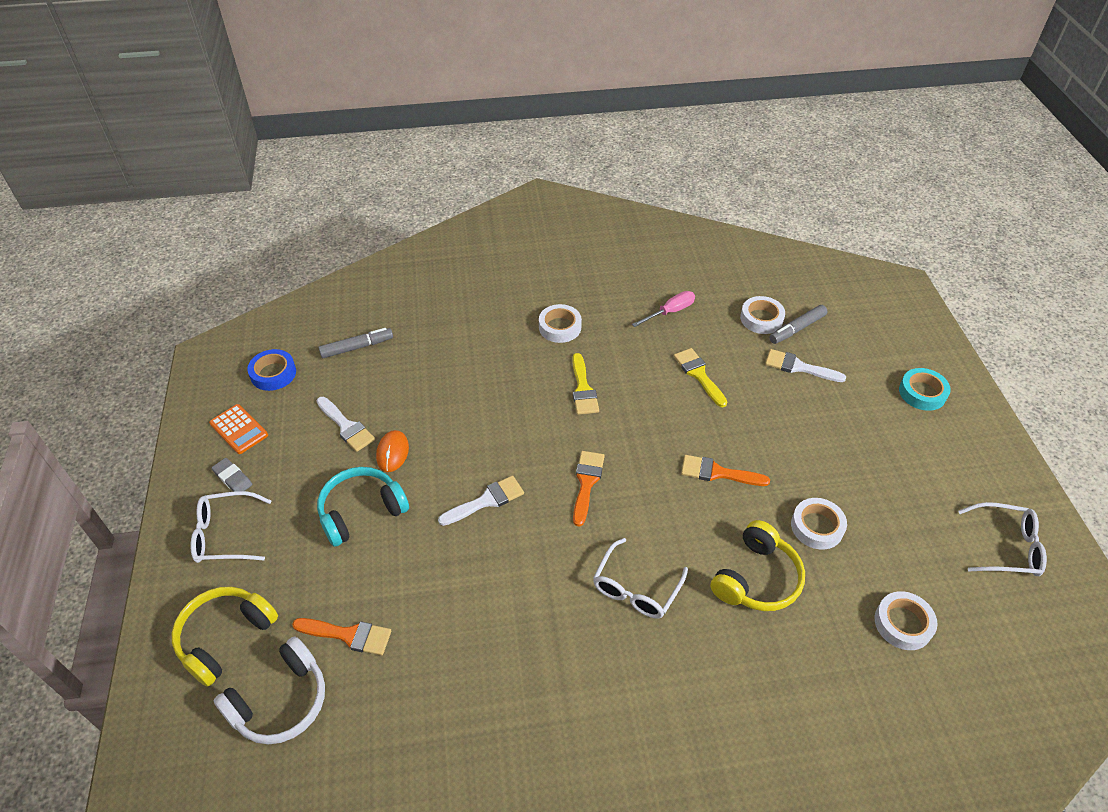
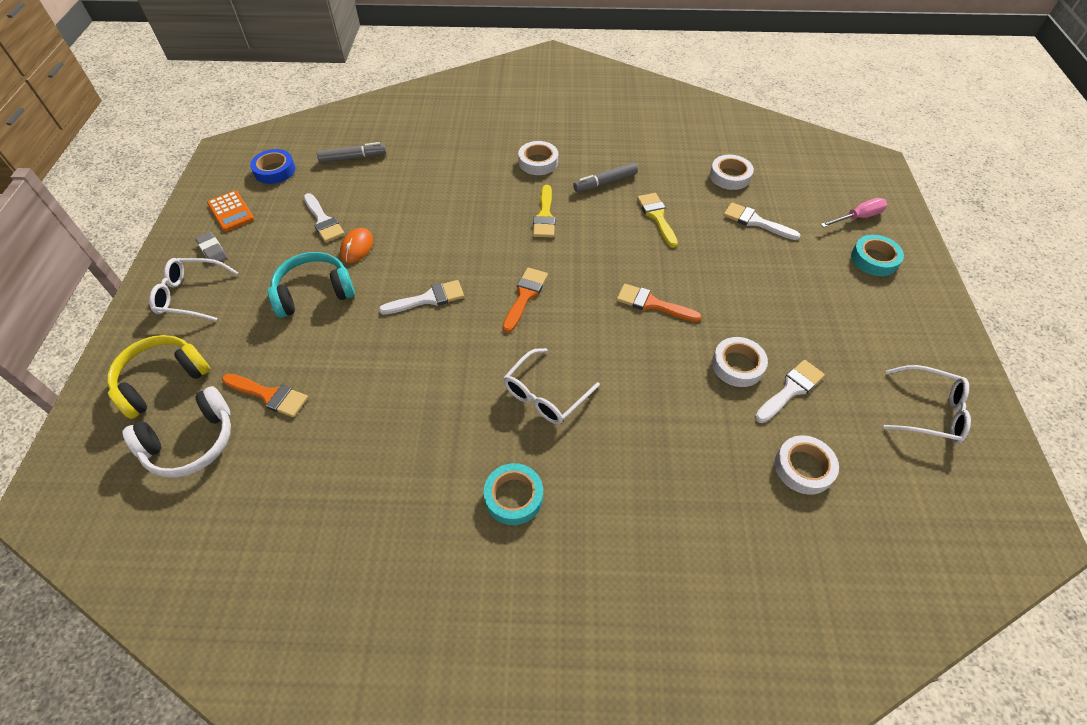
camera: 10 degrees right, 5 degrees up
(633, 702) = (514, 496): none -> turquoise tape
(670, 312) = (644, 161): pink screwdriver -> pink screwdriver (858, 217)
(756, 578) = (665, 403): yellow headphones -> none
(797, 329) = (762, 189): grey marker -> grey marker (605, 182)
(873, 544) = (791, 389): none -> white brush

